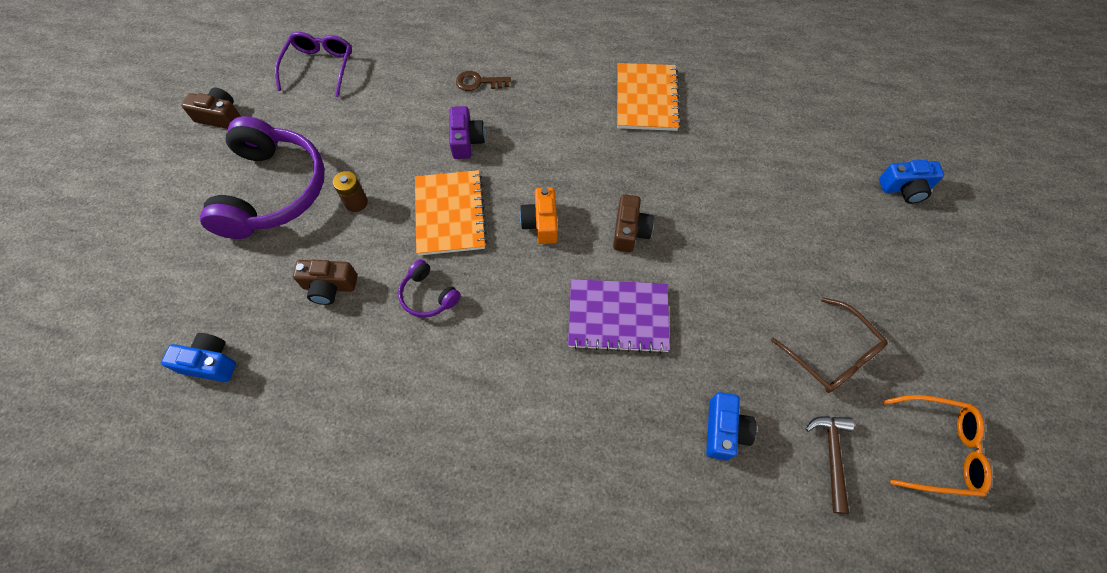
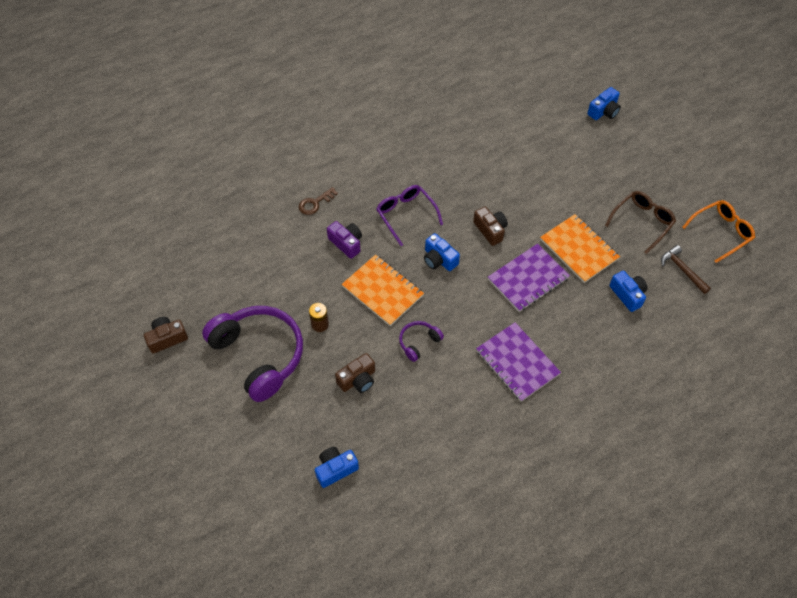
camera: 40 degrees left, 5 degrees down
(320, 67) = (198, 262): purple glasses -> purple glasses (406, 215)
(428, 295) = (418, 342): purple headphones -> purple headphones turned 135 degrees clockwise
(507, 404) = (517, 362): none -> purple notebook
(541, 223) = (439, 259): orange camera -> blue camera
(646, 98) = (425, 148): orange notebook -> orange notebook (579, 249)
(831, 354) = (642, 222): brown glasses -> brown glasses turned 60 degrees counterclockwise

